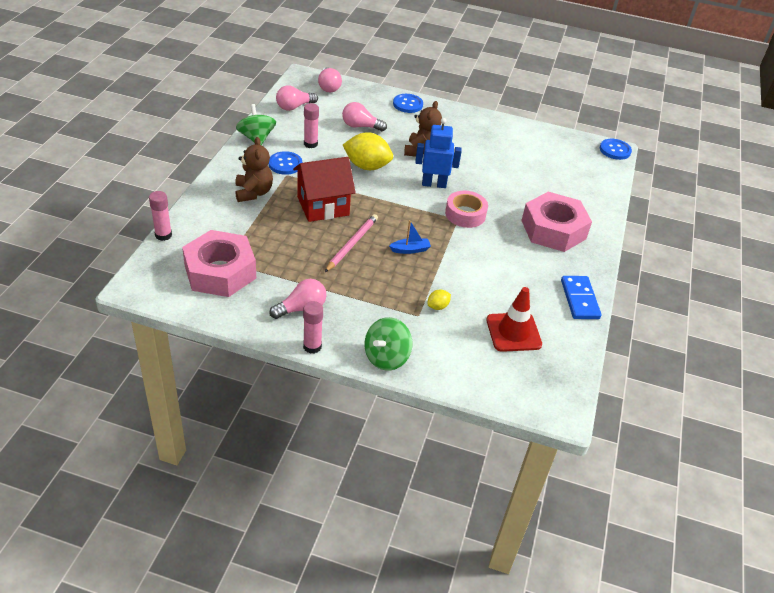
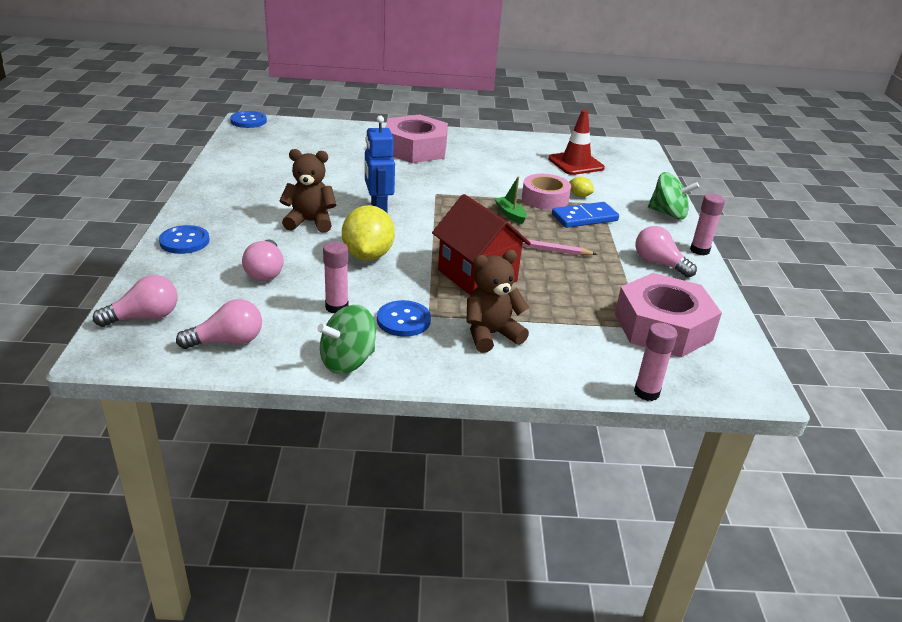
camera: 105 degrees left, 10 degrees down
(294, 107) = (227, 341): pink light bulb -> pink light bulb turned 60 degrees counterclockwise
(410, 250) = (510, 214): blue boat -> green boat
(465, 214) = (424, 190): pink tape -> pink tape (545, 198)
(579, 299) = (507, 139): blue domino -> blue domino (584, 218)

